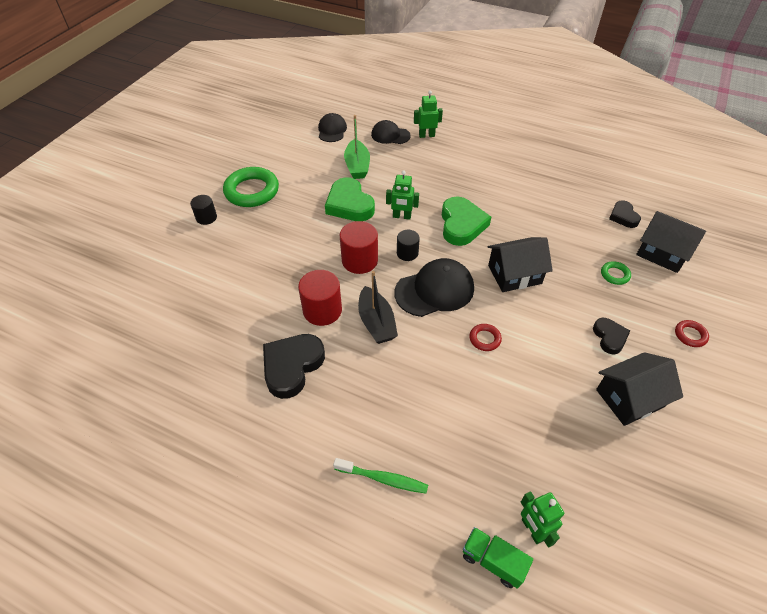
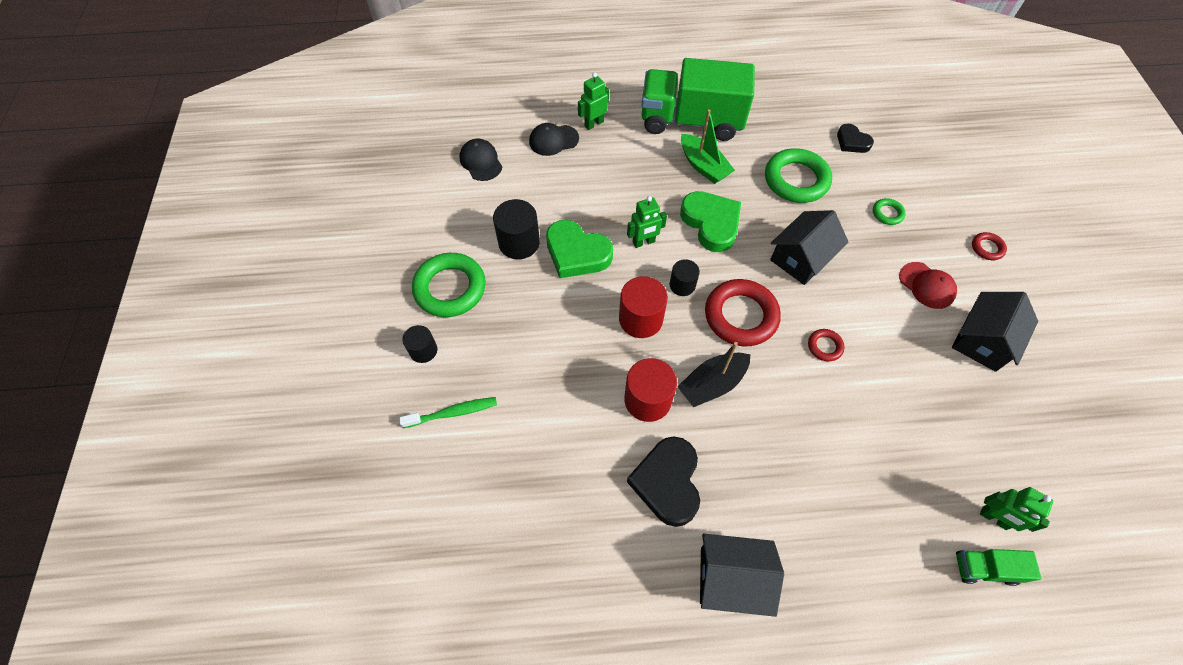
camera: 30 degrees left, 10 degrees up
(317, 183) = (519, 242): none -> black cylinder
(357, 166) = (547, 198): green boat -> green boat (703, 166)
(376, 322) = (712, 384): black boat -> black boat turned 105 degrees clockwise
(383, 479) = (842, 549): green toothbrush -> green toothbrush (453, 412)
(435, 290) = (740, 316): black cap -> red ring
(500, 158) = (691, 121): none -> green truck
(553, 223) = (796, 180): none -> green ring
(609, 337) = (927, 285): black heart -> red cap
(662, 253) = (910, 169): black house -> black house (731, 578)

